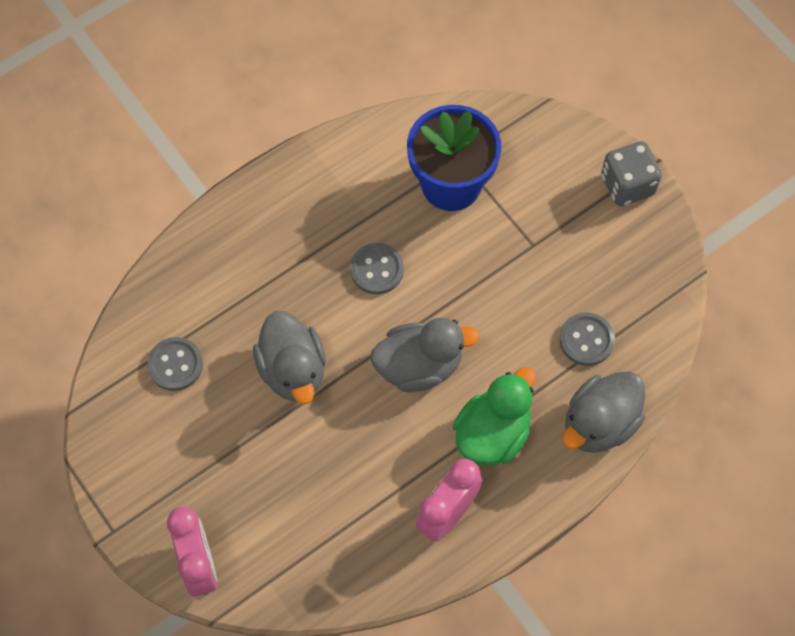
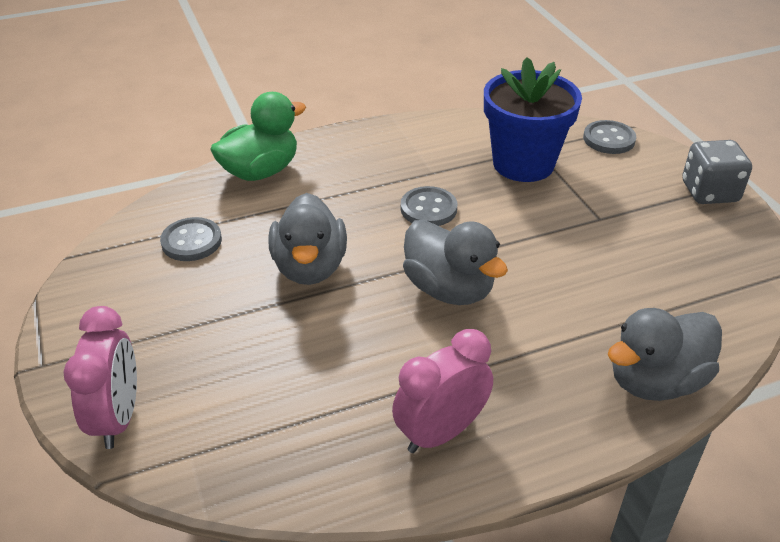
camera: 15 degrees right, 25 degrees down
(419, 366) = (449, 289): grey duck -> grey duck turned 45 degrees clockwise
(492, 433) = (519, 364): green duck -> green duck (260, 171)
(586, 340) = (649, 302): grey button -> grey button (609, 139)

